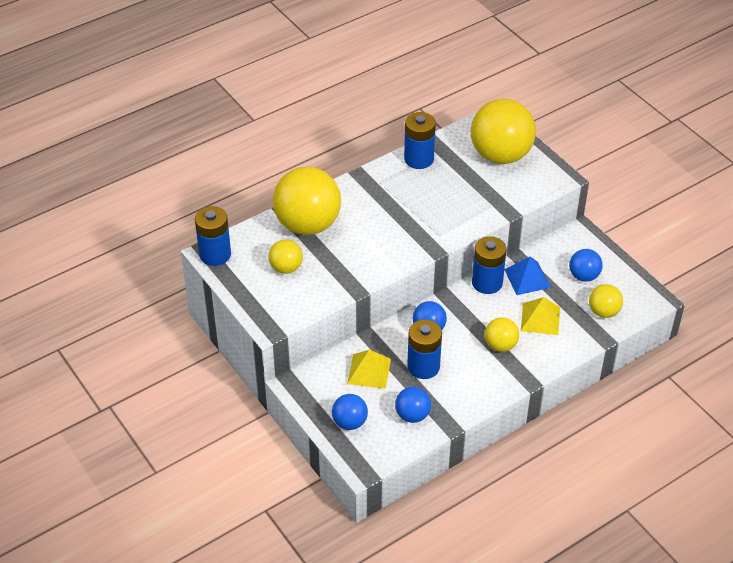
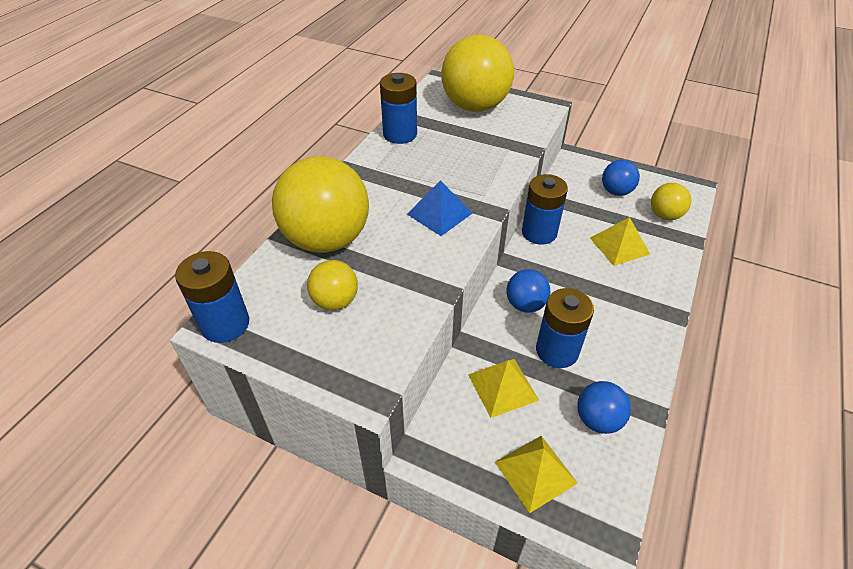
camera: 30 degrees left, 0 degrees up
(350, 422) = (535, 472): blue ball -> yellow pyramid
(500, 345) = (610, 289): yellow ball -> none
(527, 278) = (570, 213): blue pyramid -> blue pyramid (439, 213)

